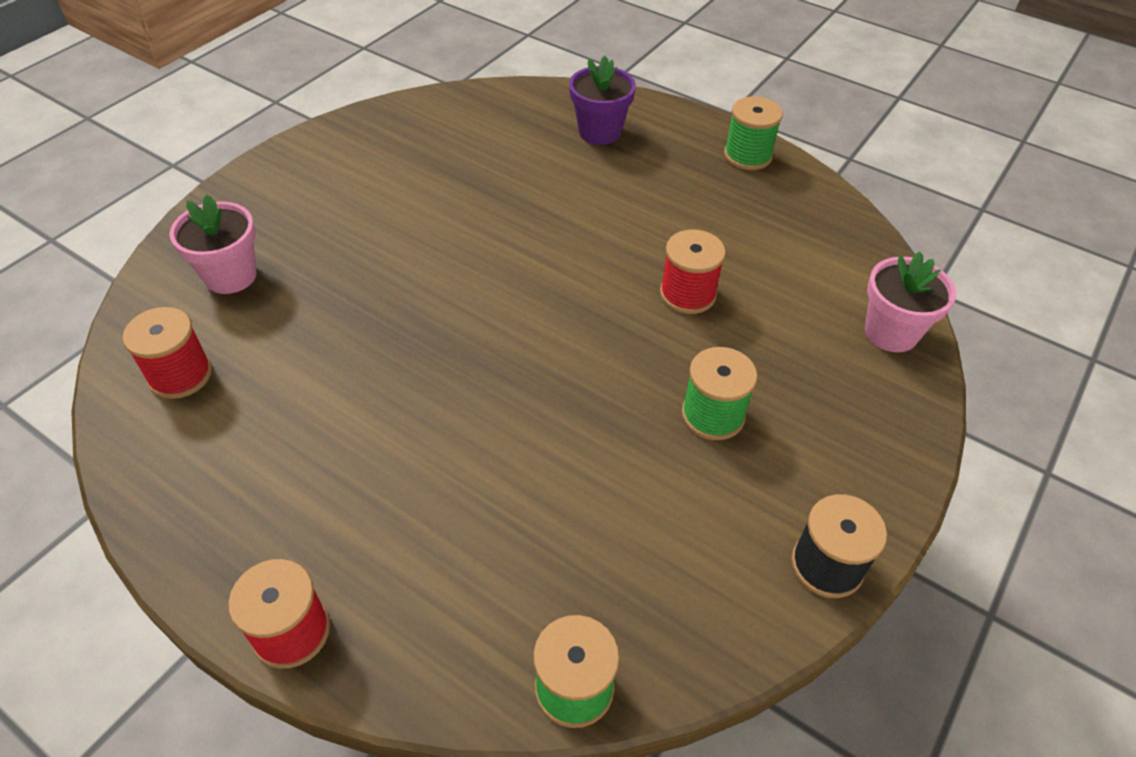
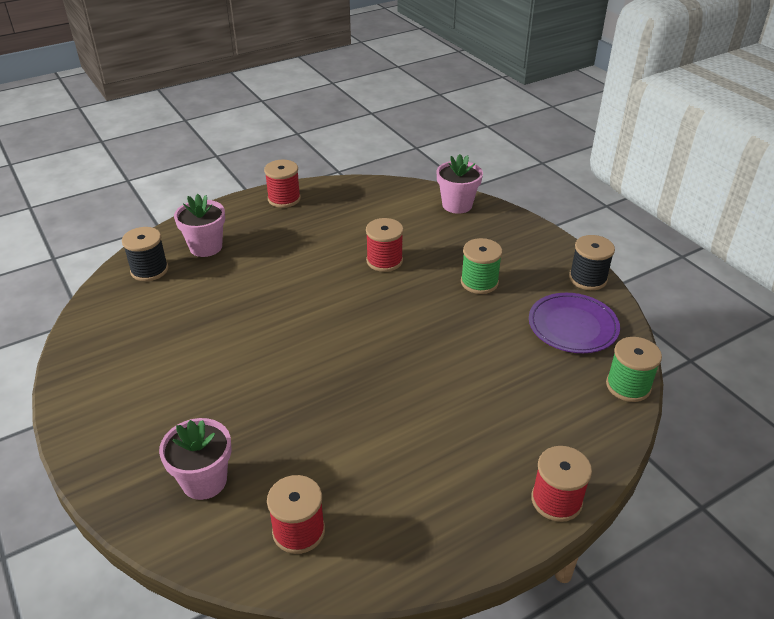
camera: 65 degrees left, 10 degrees down
(530, 109) = (149, 270): none -> black spool
(599, 132) = (206, 247): purple flower pot -> pink flower pot
(681, 570) = (573, 326): none -> purple plate
(747, 155) = (284, 199): green spool -> red spool

